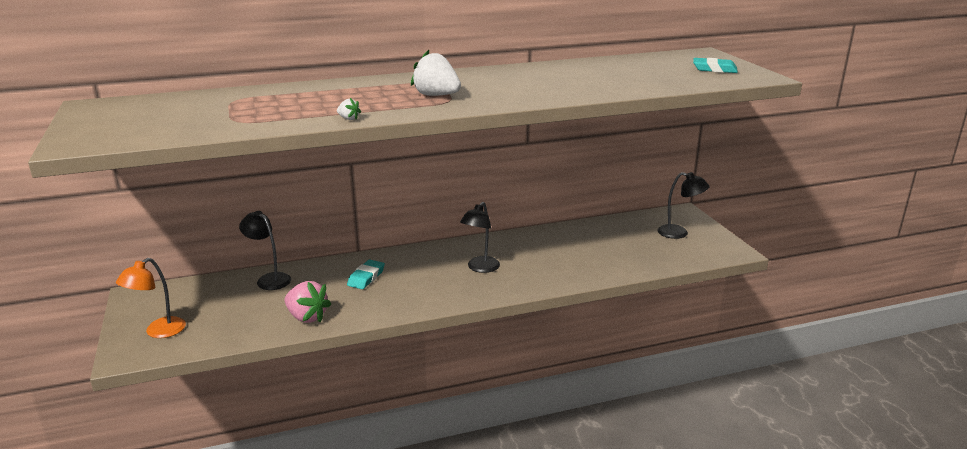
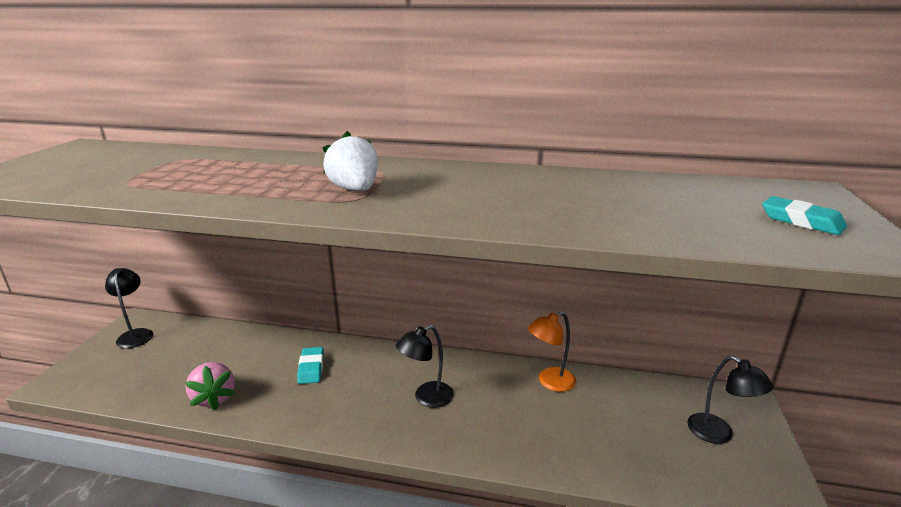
camera: 30 degrees right, 0 degrees up
(158, 332) = (101, 367): orange lamp -> orange lamp (550, 382)
(269, 279) = (237, 340): black lamp -> black lamp (136, 334)
(348, 119) = (213, 201): white strawberry -> none
(366, 277) = (311, 368): turquoise eraser -> turquoise eraser turned 60 degrees counterclockwise

